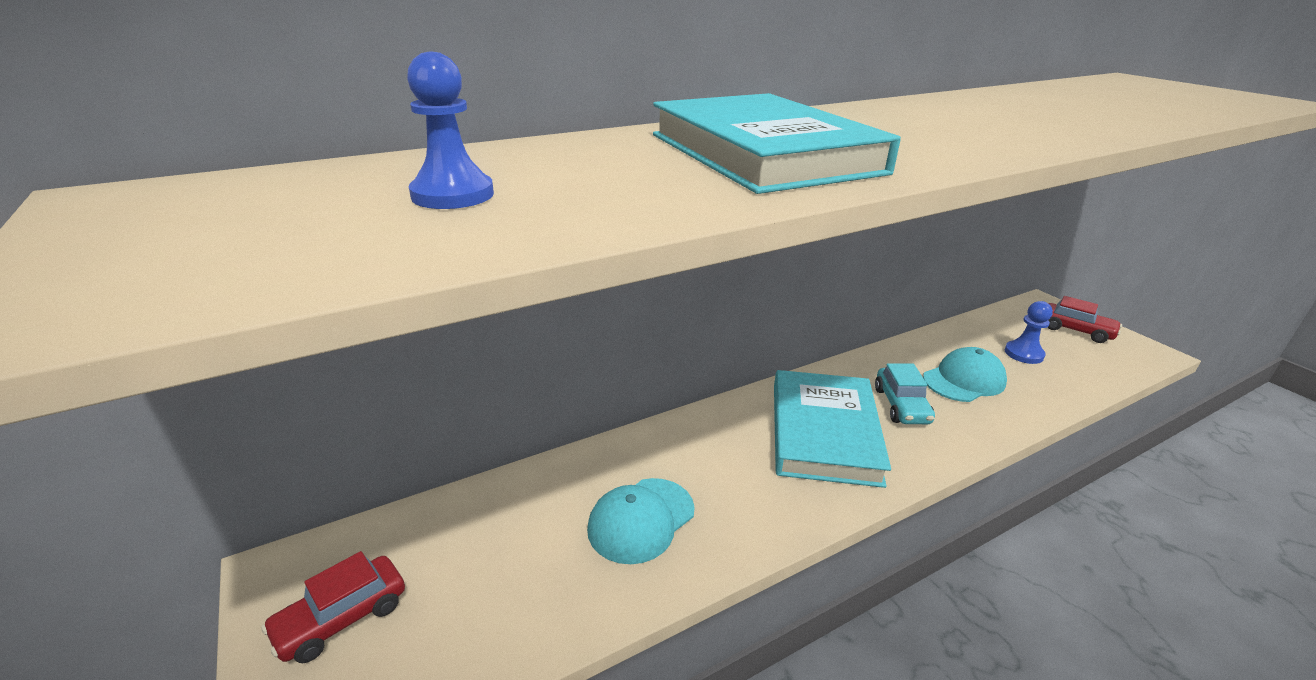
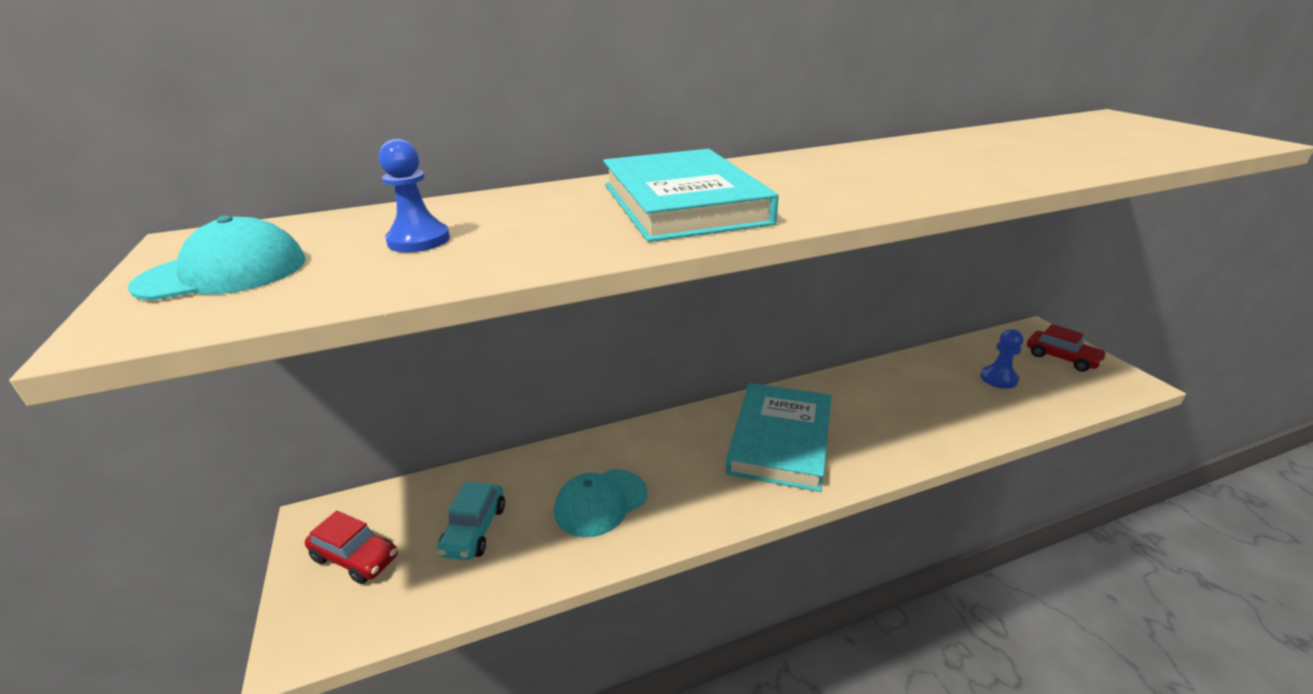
camera: 10 degrees right, 0 degrees up
(342, 618) = (356, 558): red car -> red car turned 120 degrees counterclockwise
(901, 406) = (860, 421): turquoise car -> turquoise car (475, 530)
(964, 380) = (929, 400): turquoise cap -> turquoise cap (224, 273)

